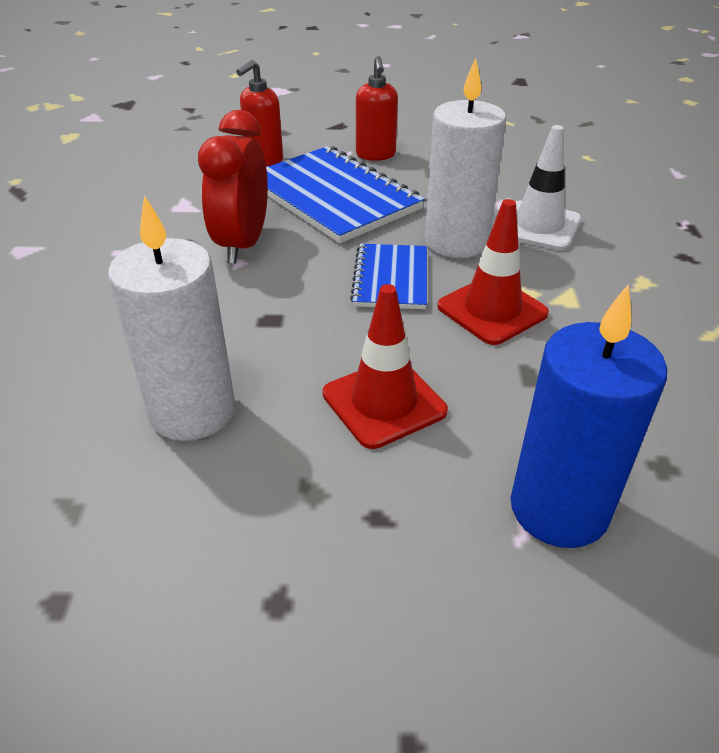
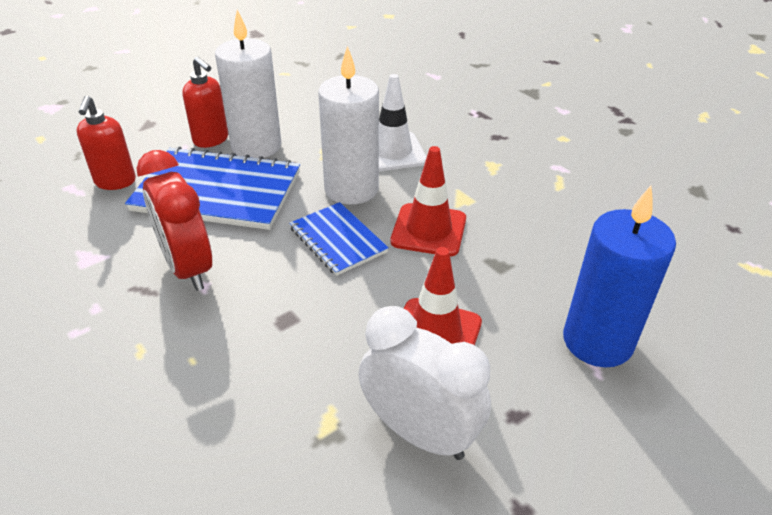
camera: 40 degrees left, 0 degrees up
(192, 411) = (312, 426): white candle -> white candle (256, 146)
(270, 473) = (419, 433): none -> white clock

